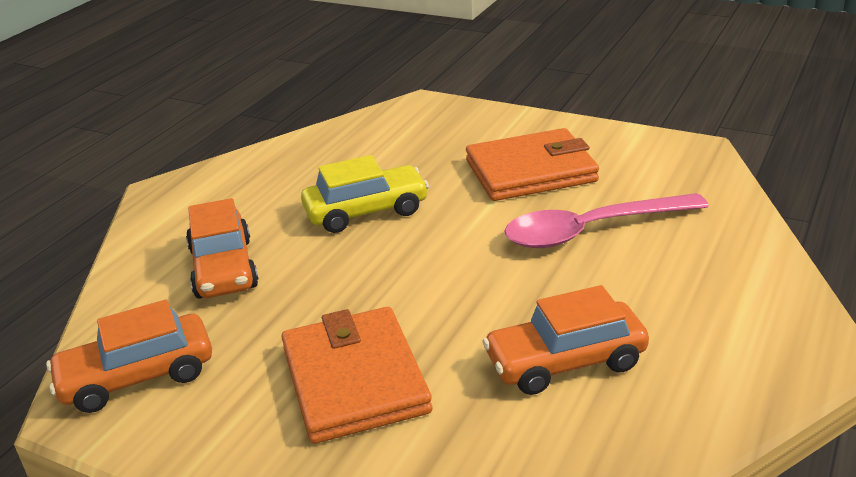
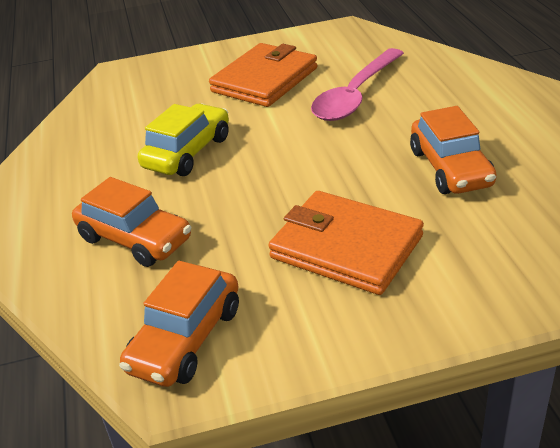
camera: 40 degrees left, 5 degrees up
(565, 362) = (450, 168): orange car -> orange car turned 45 degrees counterclockwise

